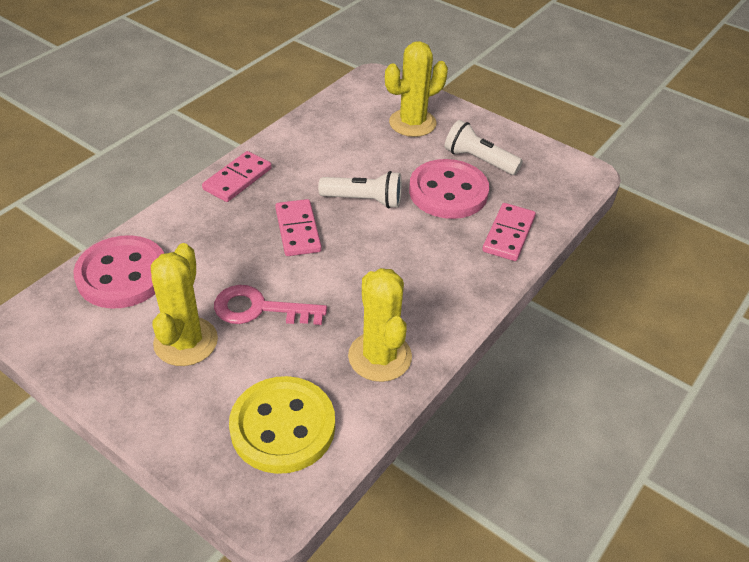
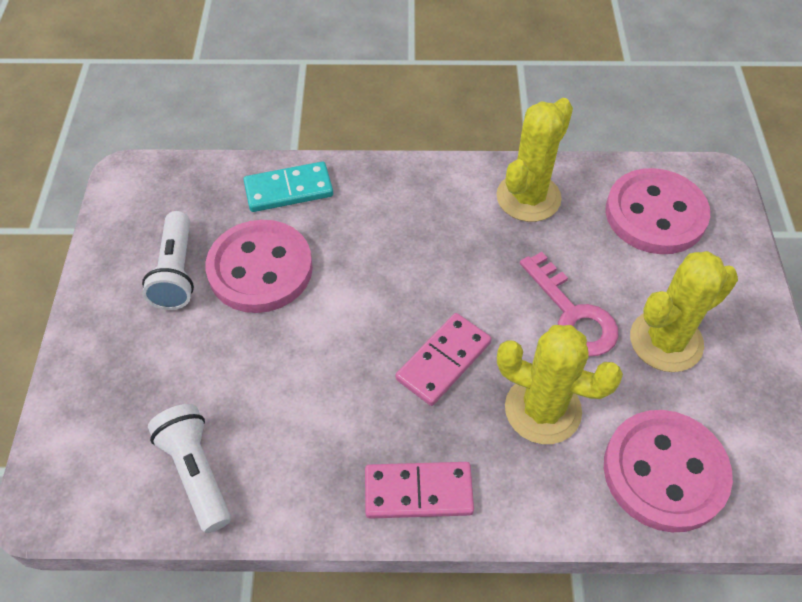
camera: 125 degrees left, 10 degrees up
(283, 427) = (655, 214): yellow button -> pink button
(364, 200) = (340, 334): white flashlight -> white flashlight (196, 472)
(412, 123) = (142, 380): yellow cactus -> yellow cactus (542, 410)
(509, 234) = (288, 190): pink domino -> turquoise domino

